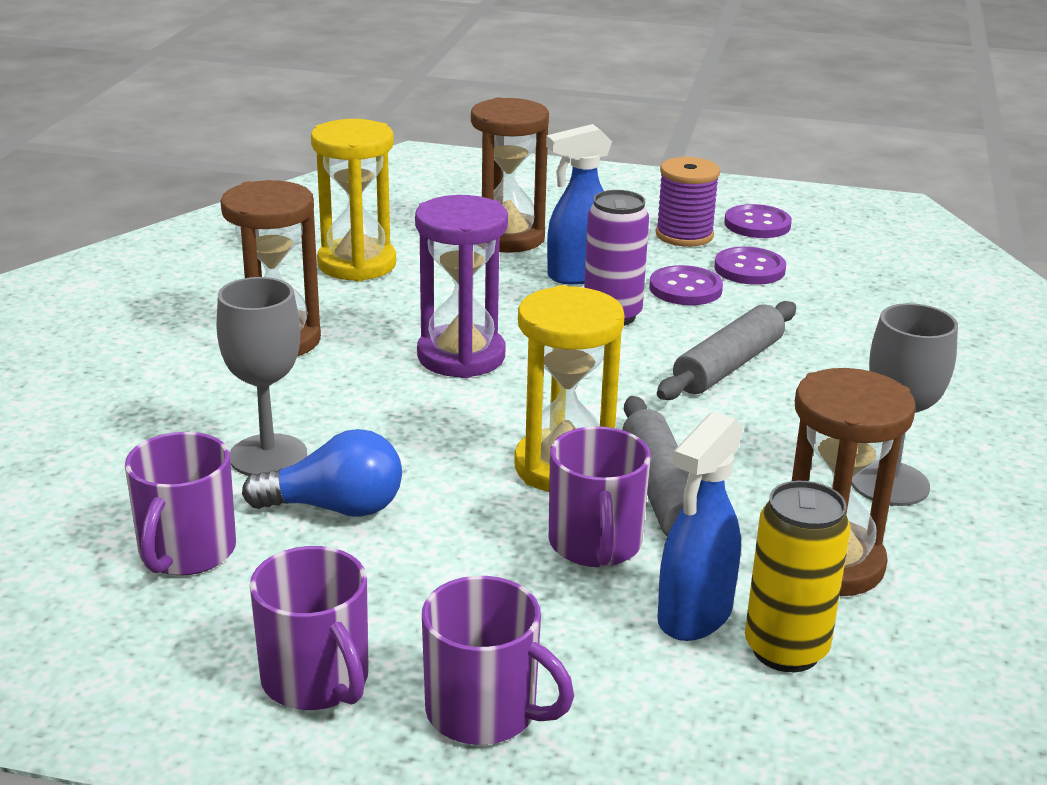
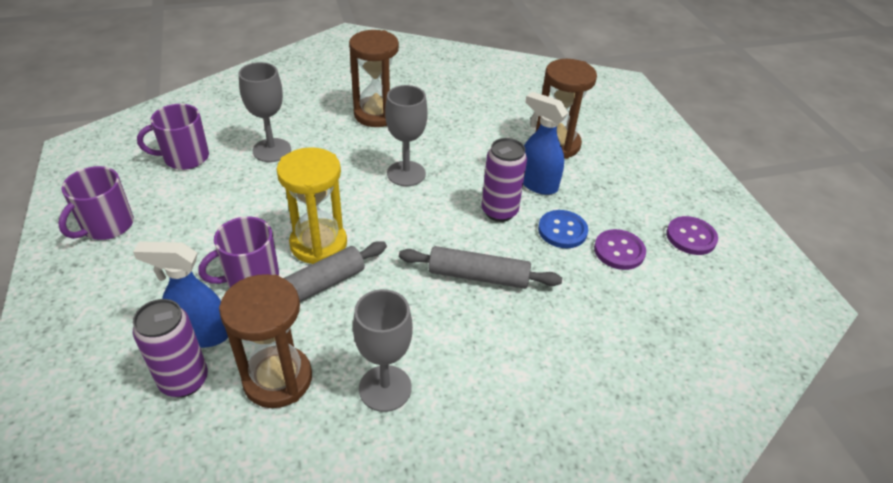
camera: 60 degrees right, 15 degrees up
(335, 508) = (239, 184): blue light bulb -> none
(357, 264) = (474, 109): yellow hourglass -> none
(461, 356) = (406, 173): purple hourglass -> grey goblet
(484, 712) = (98, 283): purple mug -> none
(684, 235) = (637, 209): purple spool -> none
(685, 289) = (562, 230): purple button -> blue button
(785, 650) = (184, 380): yellow can -> purple can

